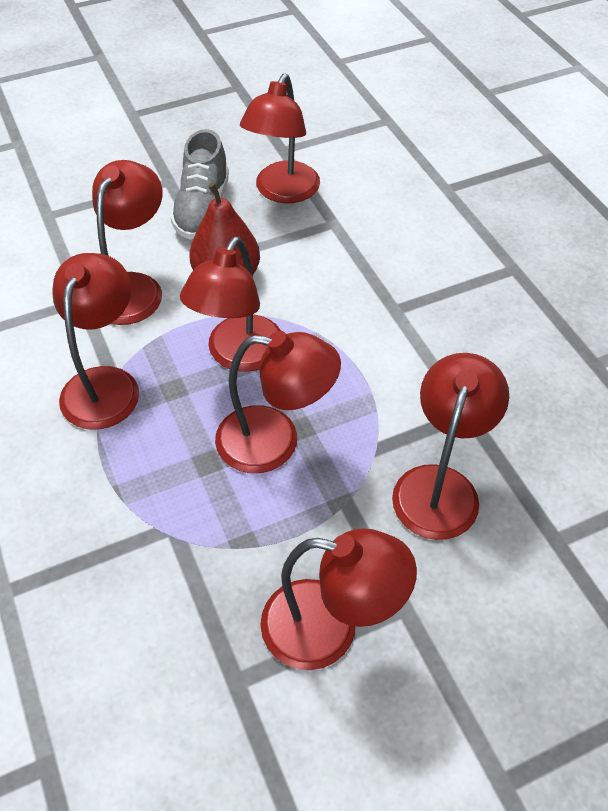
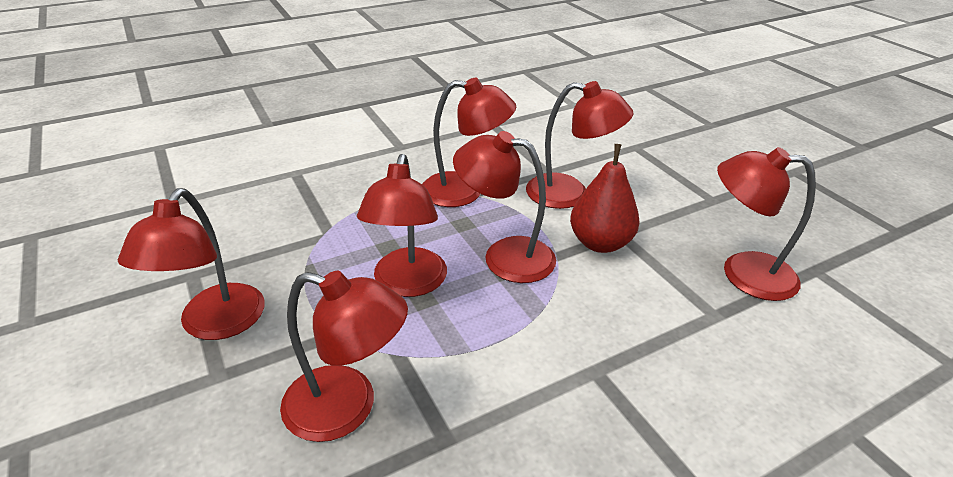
camera: 85 degrees right, 15 degrees down
(203, 209) = (685, 222): grey shoe -> none

